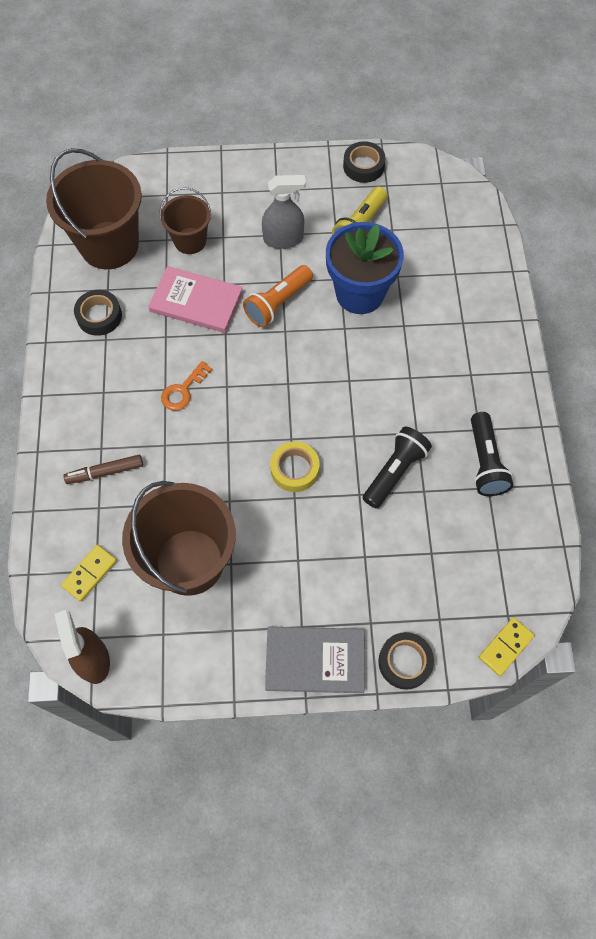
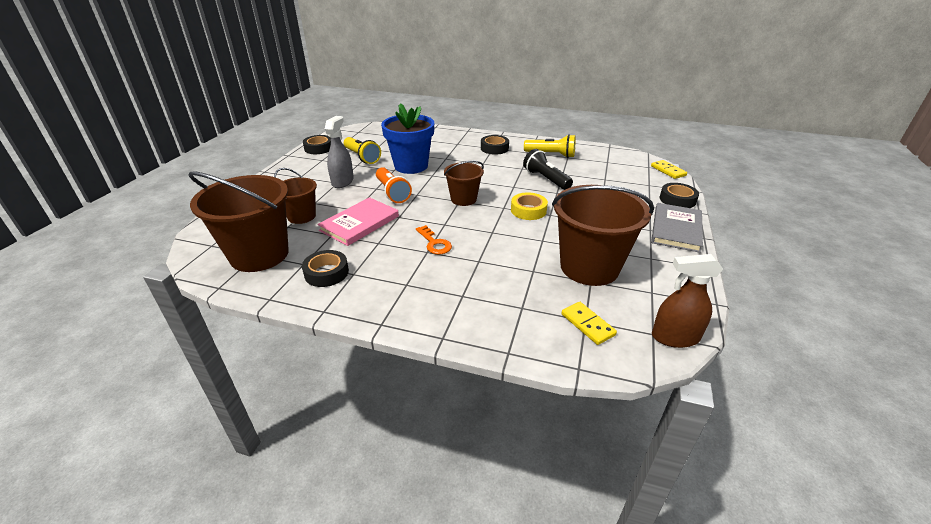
camera: 70 degrees left, 30 degrees down
(105, 472) = (488, 297): brown marker -> none
(294, 387) = (463, 199): none -> brown bucket
(470, 377) = (494, 148): none -> black tape
(485, 462) = (551, 155): black flashlight -> yellow flashlight

